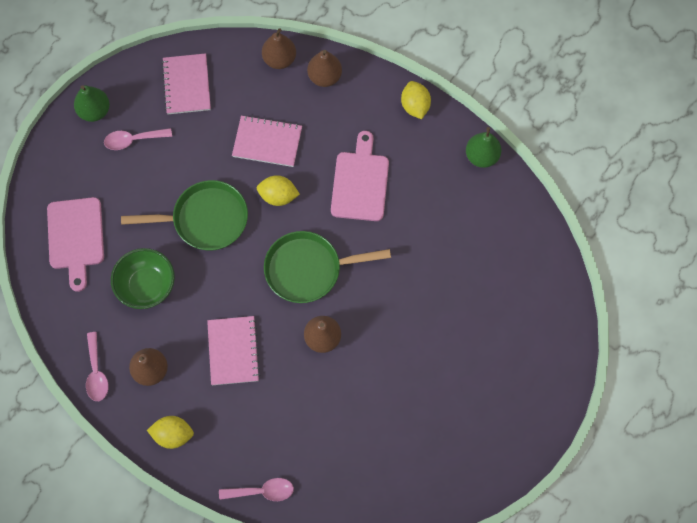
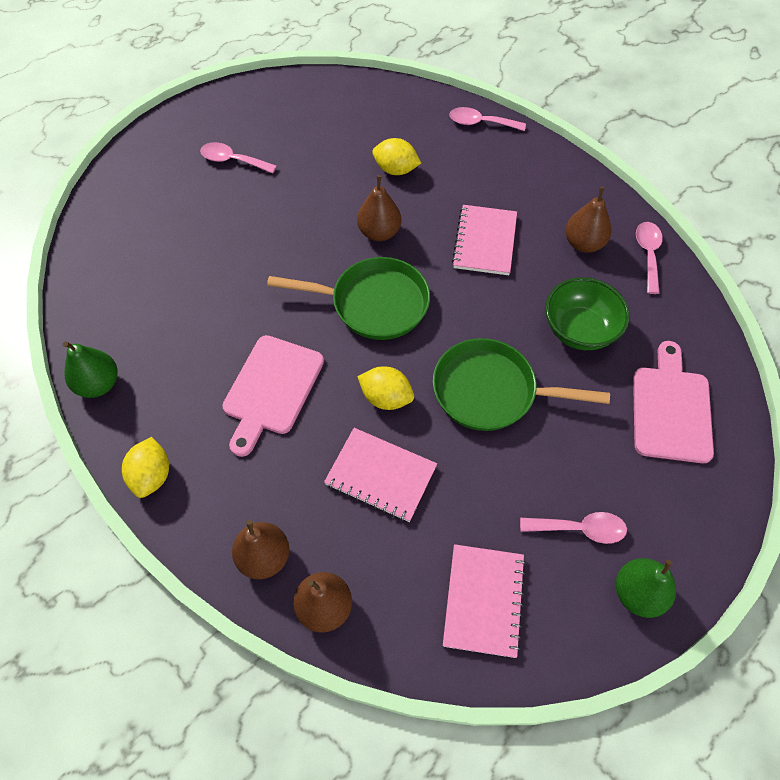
camera: 165 degrees left, 10 degrees down
(173, 434) = (565, 183): yellow lemon -> yellow lemon (396, 170)
(474, 383) = (233, 160): none -> pink spoon

